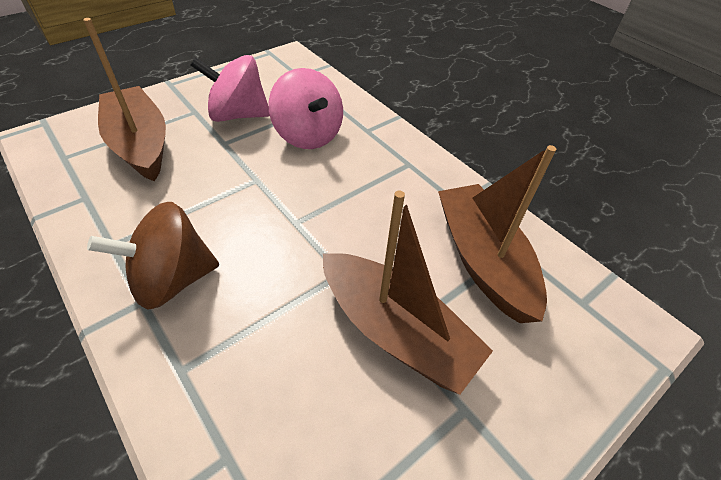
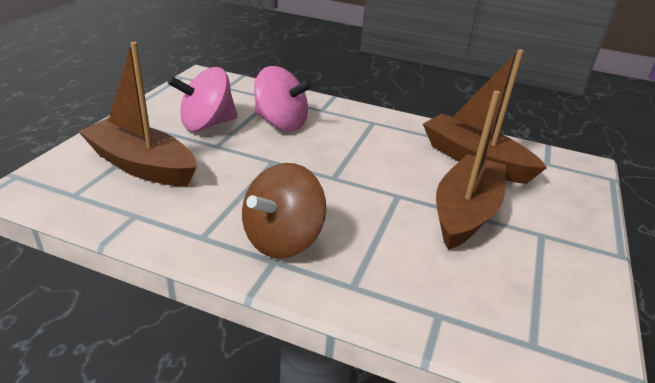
camera: 30 degrees left, 15 degrees down
(395, 331) = (465, 212): brown boat -> brown boat turned 75 degrees counterclockwise

